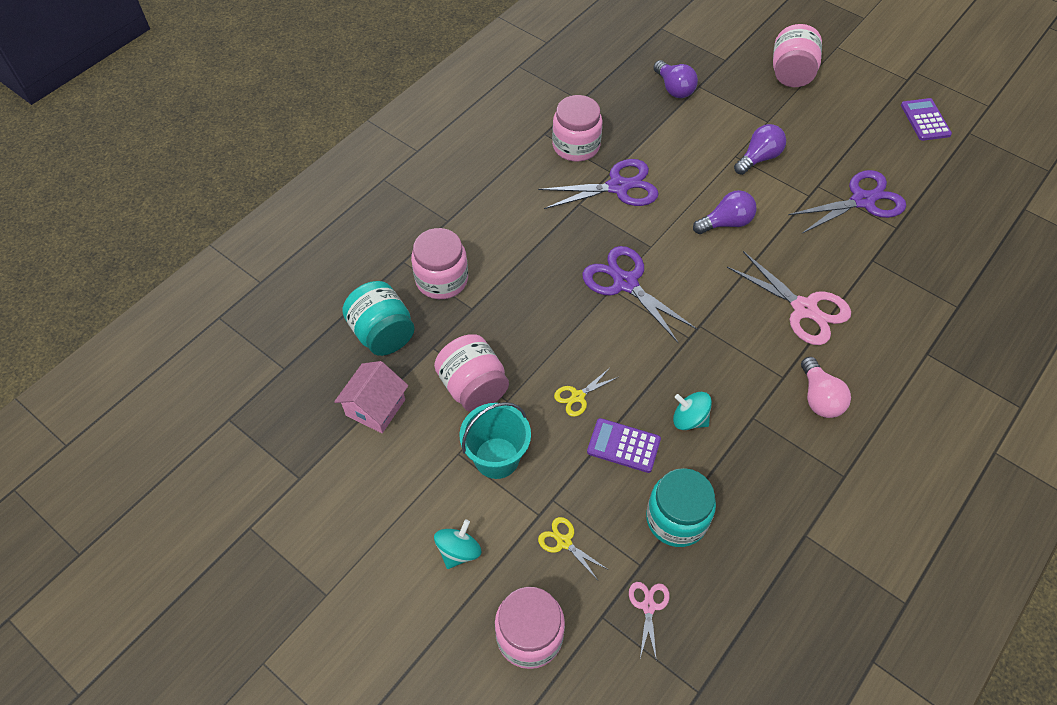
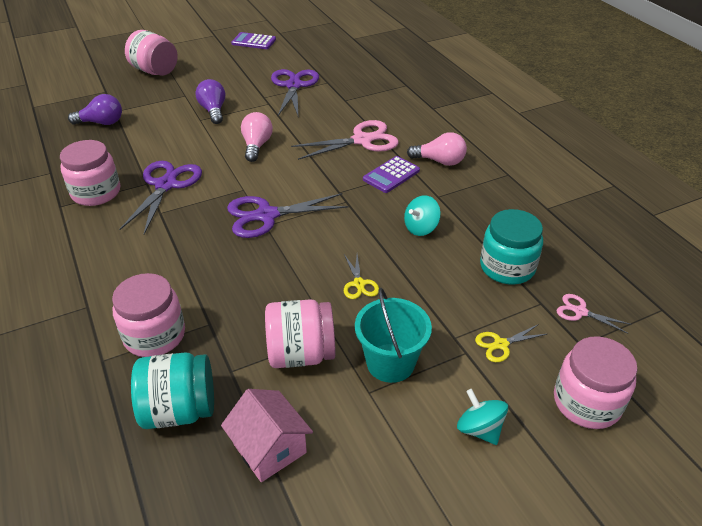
camera: 65 degrees left, 15 degrees down
(623, 446) = (424, 273): purple calculator -> purple calculator (391, 175)
(726, 223) = (256, 146): purple light bulb -> pink light bulb

